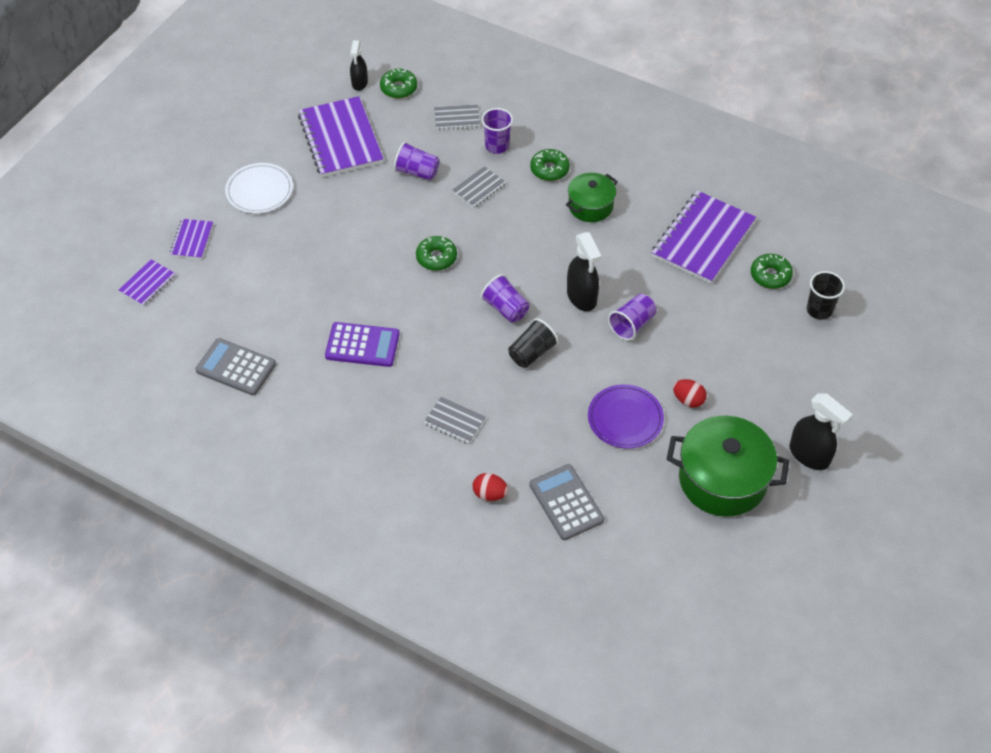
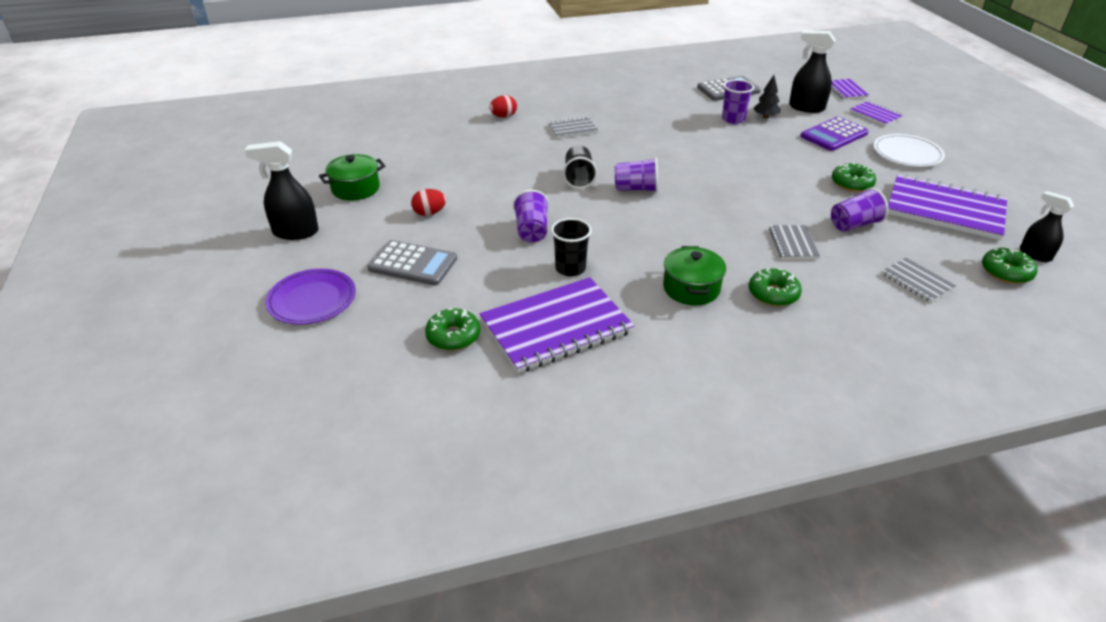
camera: 135 degrees right, 15 degrees down
(276, 307) = (765, 117): none -> black tree
(362, 345) = (685, 128): purple calculator -> purple calculator (834, 135)
(436, 258) = (732, 187): green donut -> green donut (851, 183)
(457, 118) = (917, 281): grey notebook -> grey notebook turned 75 degrees counterclockwise
(497, 146) = (846, 283): purple cup -> purple cup (733, 119)
(566, 502) = (452, 133): grey calculator -> grey calculator (413, 264)
(581, 297) = (595, 224): black spray bottle -> black spray bottle (806, 107)
(625, 418) = (464, 182): purple plate -> purple plate (312, 300)
(703, 239) = (556, 327): purple notebook -> purple notebook turned 75 degrees clockwise
(722, 479) = (355, 189): green pot -> green pot, size x0.59
(819, 310) = (373, 336): black cup -> black cup (570, 268)

